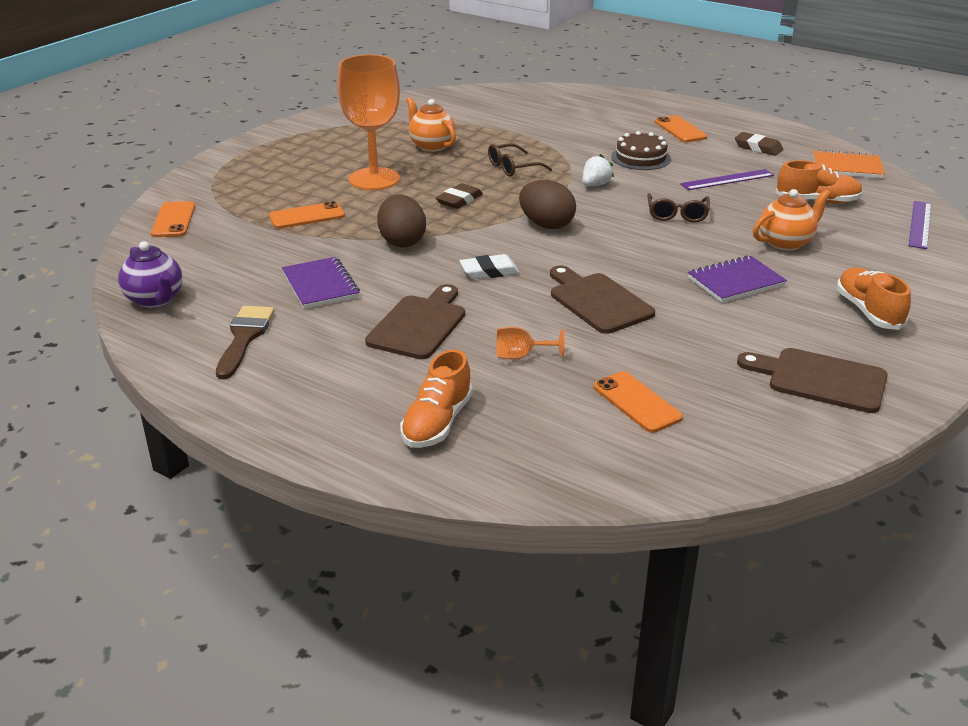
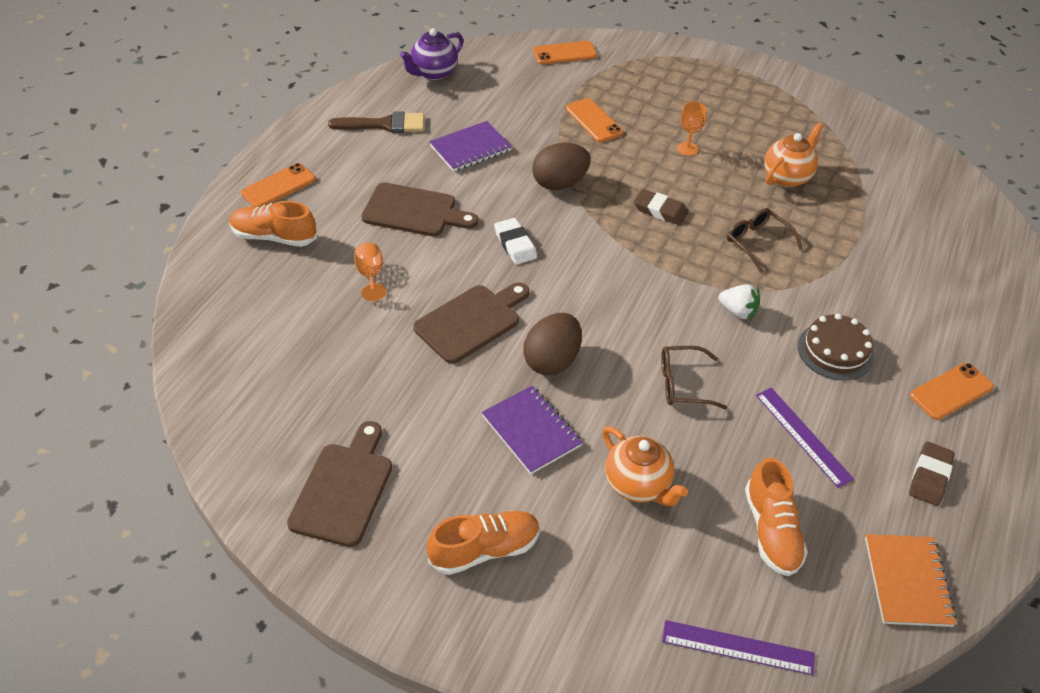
camera: 80 degrees right, 15 degrees up
(374, 179) = (687, 149): orange goblet -> orange goblet, size x0.41
(546, 225) = (623, 277): brown egg -> brown egg (552, 361)
(636, 402) = (303, 351): orange phone -> orange phone (278, 186)

